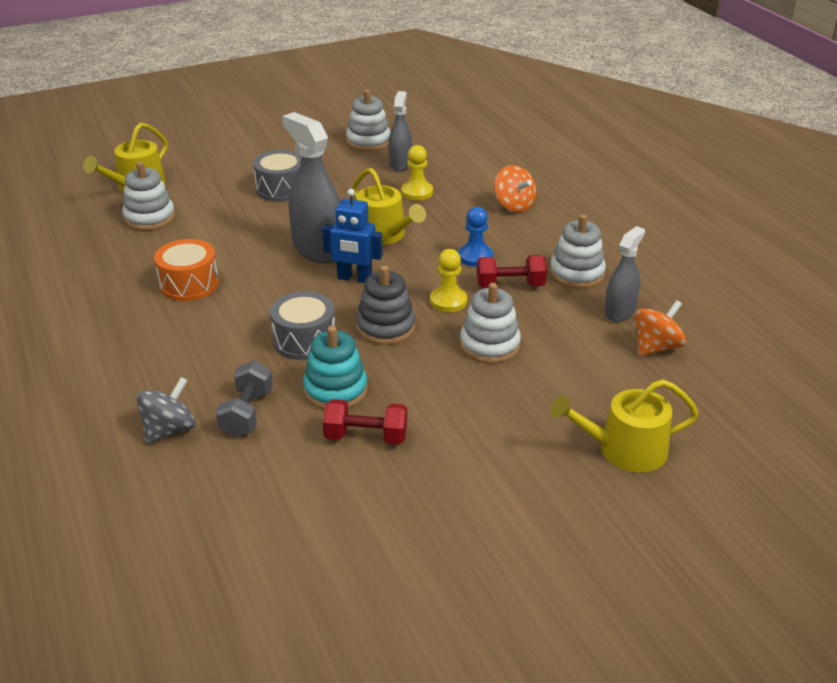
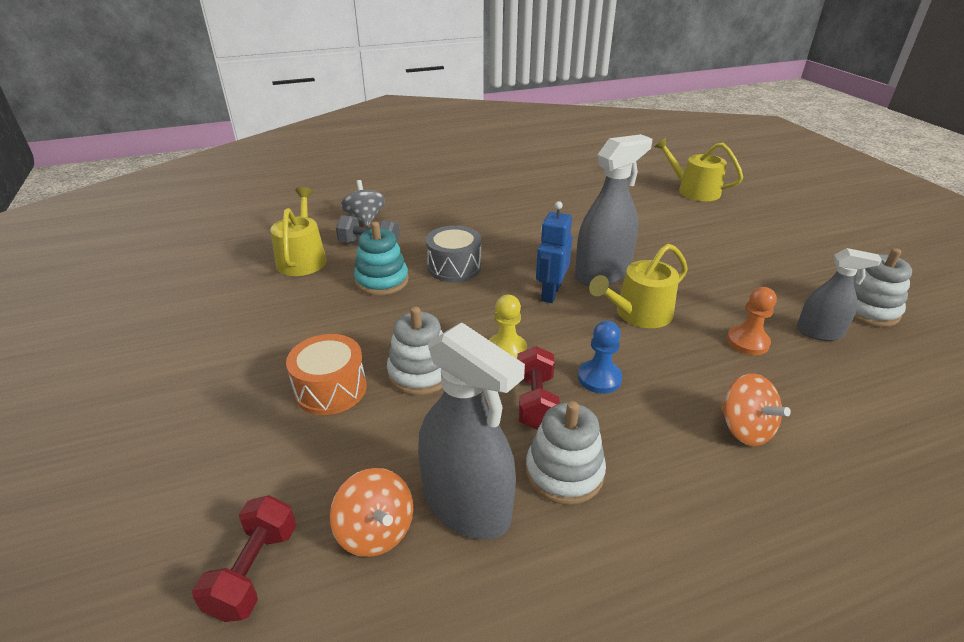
camera: 95 degrees right, 0 degrees up
(149, 218) = (641, 198): white stacking toy -> none
(169, 430) = (365, 219): grey spinning top -> grey spinning top turned 150 degrees counterclockwise
(189, 284) = (541, 218): orange drum -> orange drum (331, 389)
(281, 189) = (717, 254): grey drum -> none
(366, 437) = (317, 293): red dumbbell -> red dumbbell (254, 571)
(385, 327) = (465, 308): grey stacking toy -> none
(417, 192) = (747, 342): yellow pawn -> orange pawn
(514, 205) = (745, 429): orange spinning top -> orange spinning top turned 90 degrees counterclockwise
(620, 311) = (467, 505): grey spray bottle -> grey spray bottle, size x1.68
(624, 450) = (208, 455): yellow watering can -> yellow watering can (302, 258)

